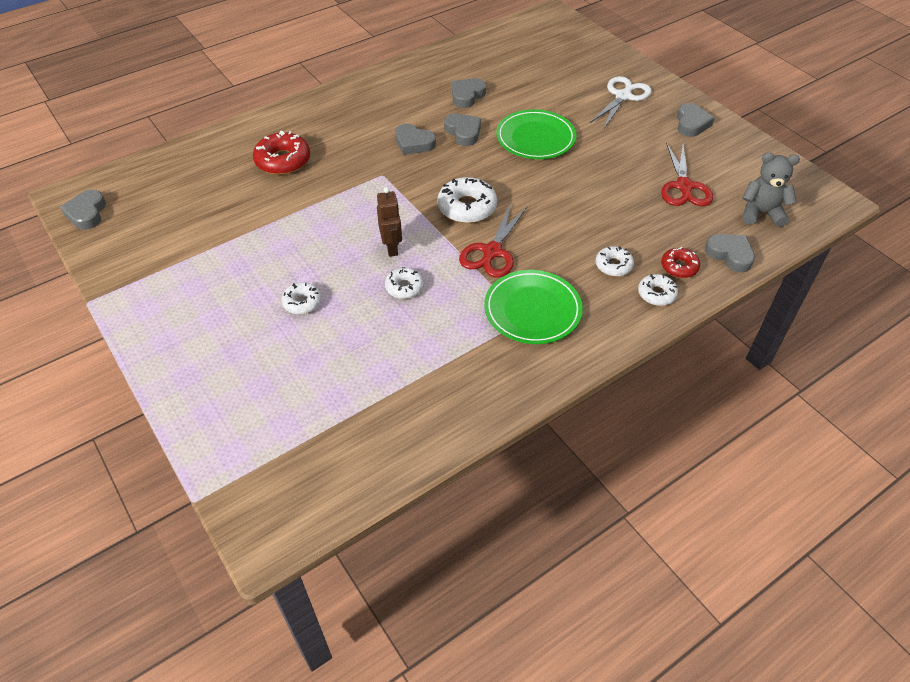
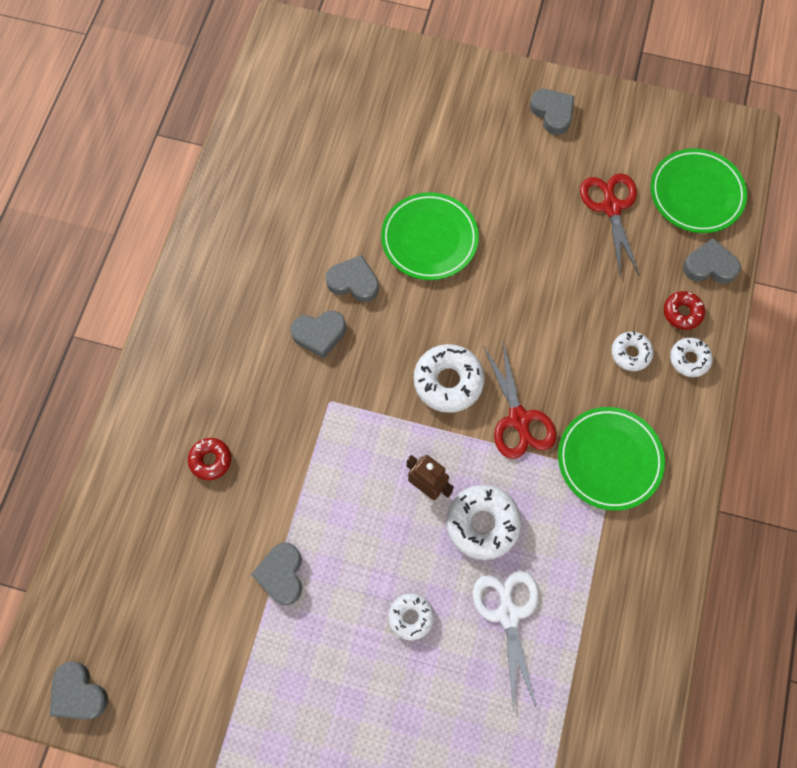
camera: 40 degrees left, 20 degrees up
(283, 161) = (210, 460): red donut -> red donut, size x0.59
(404, 287) = (482, 524): white donut -> white donut, size x1.69
(467, 96) = (309, 225): grey heart -> grey heart (281, 574)
(623, 96) = (460, 116): white scissors -> white scissors (508, 613)
(684, 187) = (611, 207): red scissors -> red scissors turned 150 degrees counterclockwise
(761, 213) = (696, 193): grey teddy bear -> green plate

